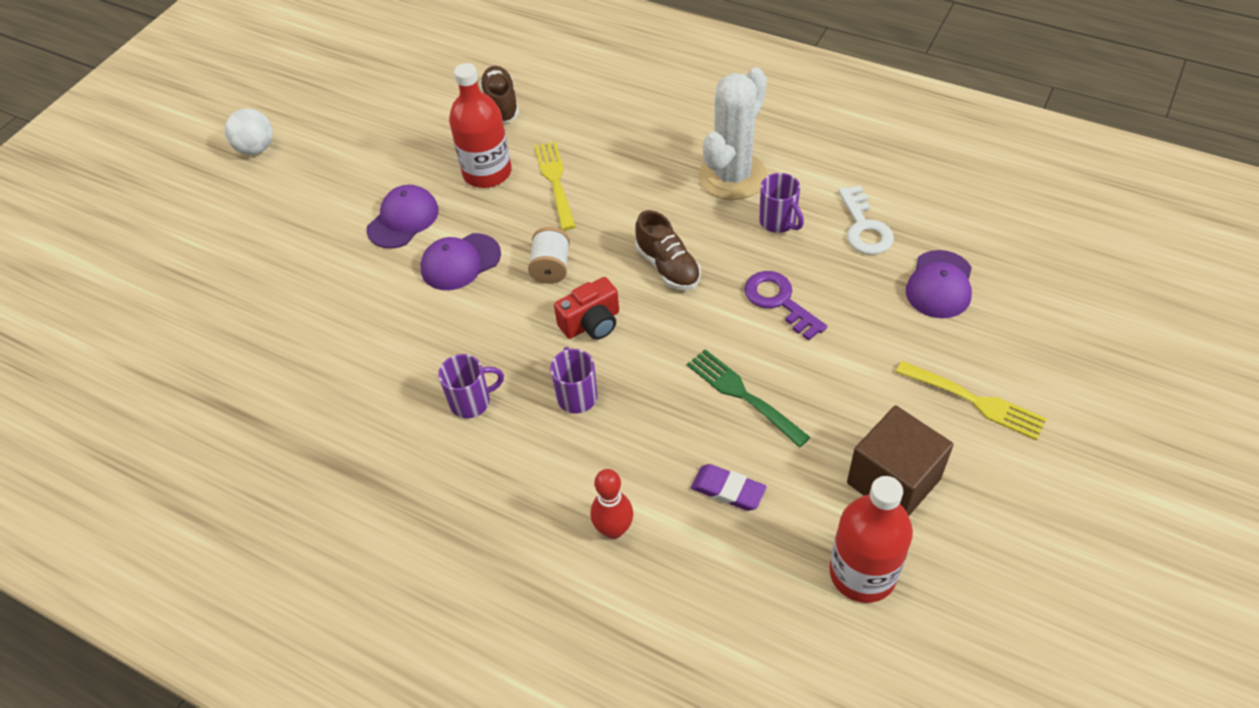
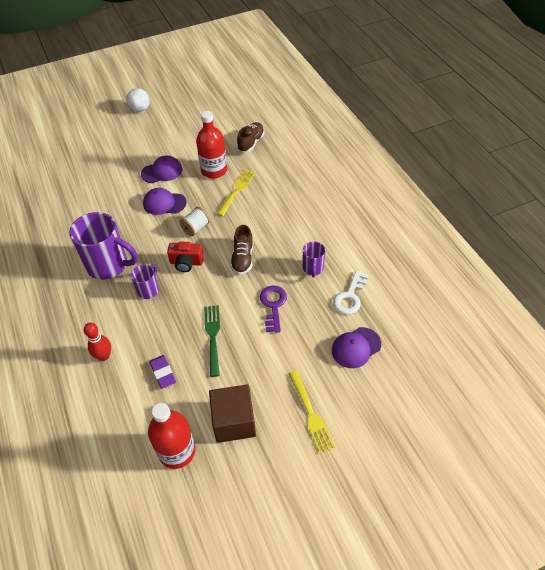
camera: 35 degrees right, 0 degrees up
(471, 402) = (109, 265): purple mug -> purple mug, size x1.97
(732, 176) = (315, 234): white cactus -> none

